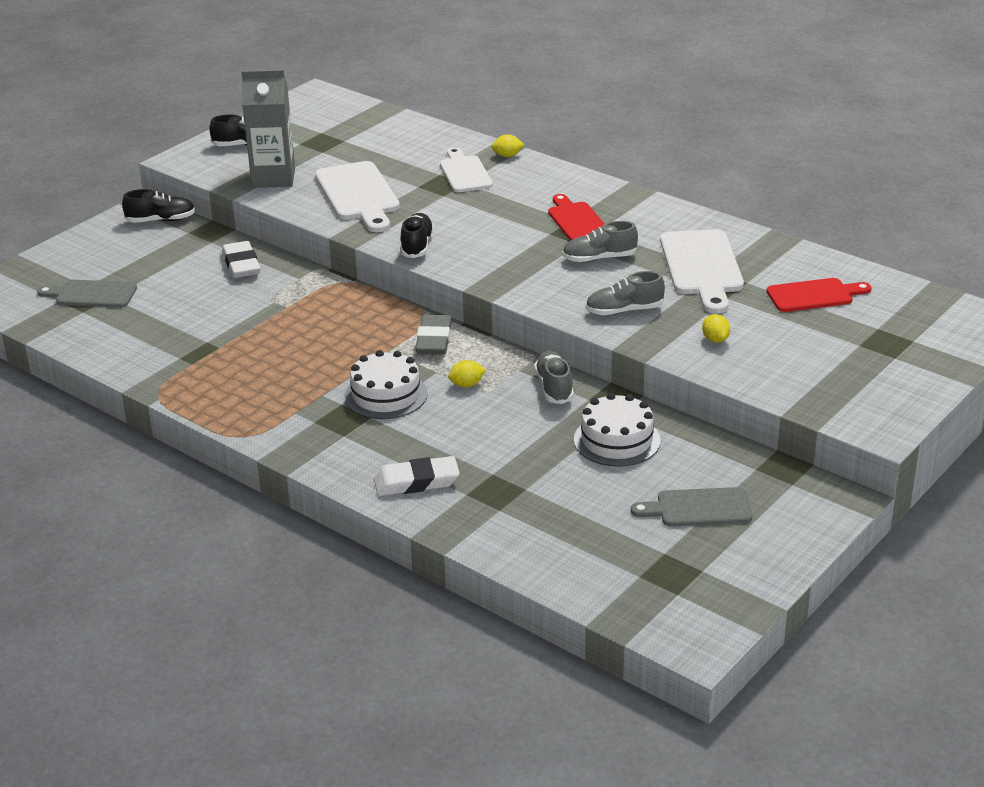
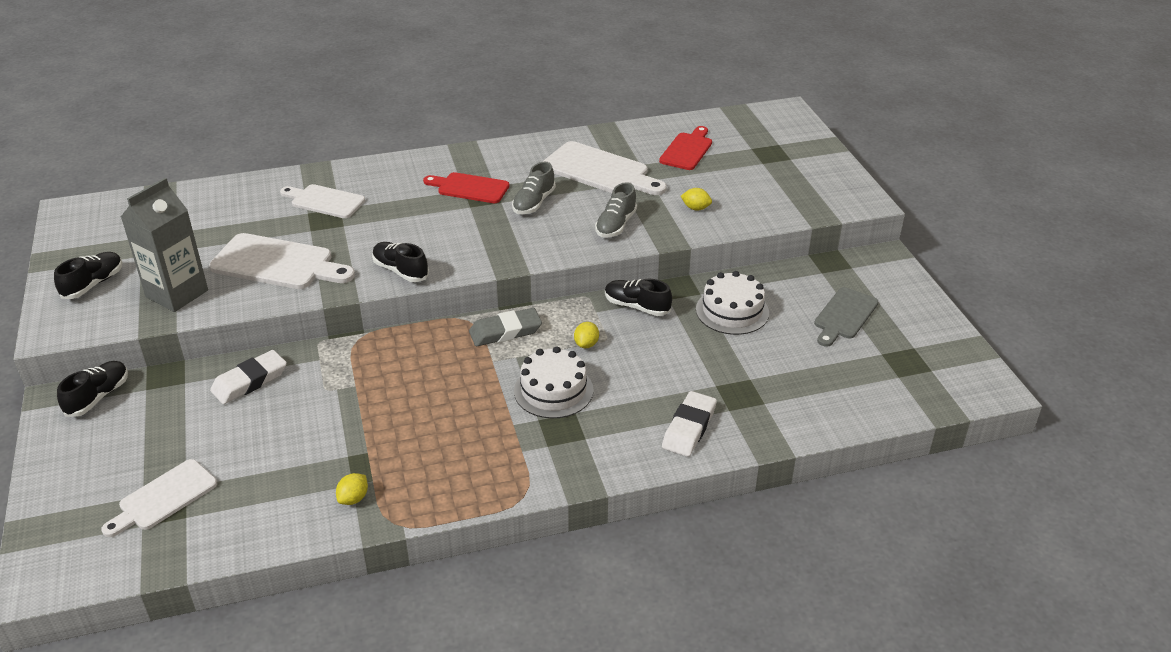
camera: 55 degrees left, 5 degrees up
(92, 294) = (164, 497): grey cutting board -> white cutting board
(241, 264) = (250, 381): white eraser -> white eraser turned 60 degrees counterclockwise
(434, 340) = (505, 332): grey eraser -> grey eraser turned 60 degrees counterclockwise
(507, 156) = (330, 172): yellow lemon -> yellow lemon (353, 498)
(554, 387) = (637, 306): grey shoe -> black shoe

